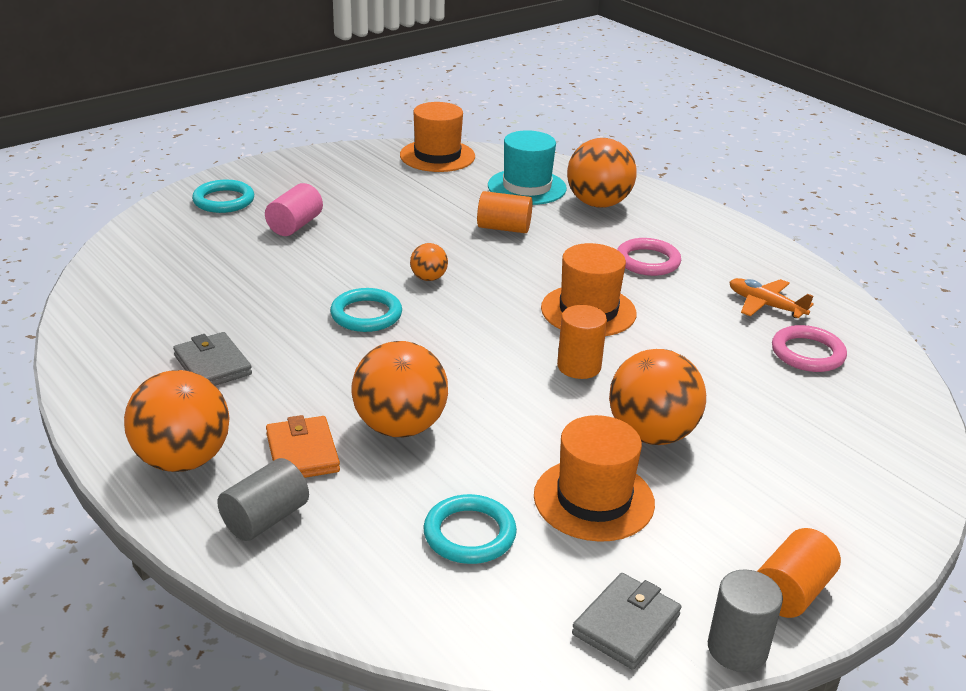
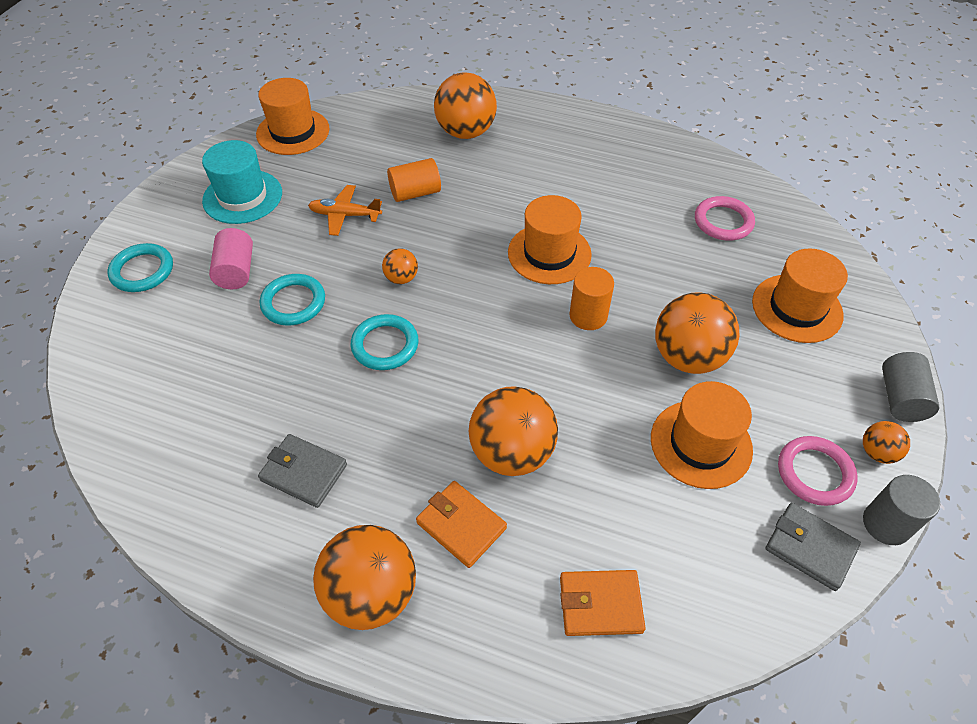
camera: 30 degrees left, 20 degrees up
(265, 519) = (491, 613): grey cylinder -> grey cylinder (900, 398)
(366, 560) = (600, 604): none -> orange wallet
(469, 534) = (648, 530): turquoise ring -> turquoise ring (293, 302)
(527, 187) = (396, 137): turquoise hat -> turquoise hat (242, 197)
(626, 624) = (810, 548): grey wallet -> grey wallet turned 60 degrees counterclockwise
(647, 261) = (550, 179): pink ring -> pink ring (814, 473)
(765, 305) = (662, 187): orange plane -> orange plane (345, 215)
(791, 592) = (877, 452): orange cylinder -> orange ball
(821, 447) = (797, 308): none -> orange hat

